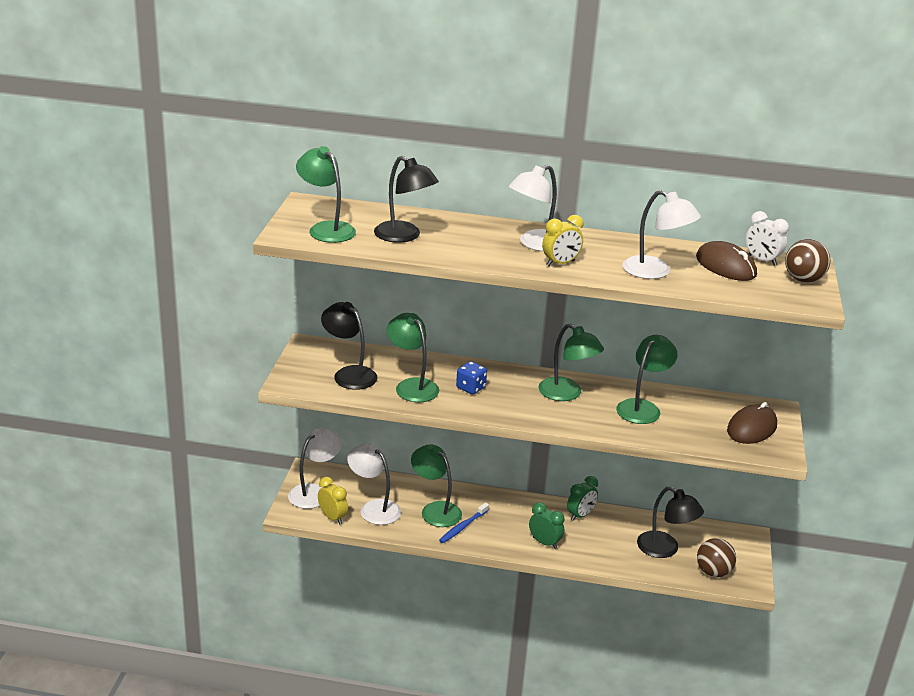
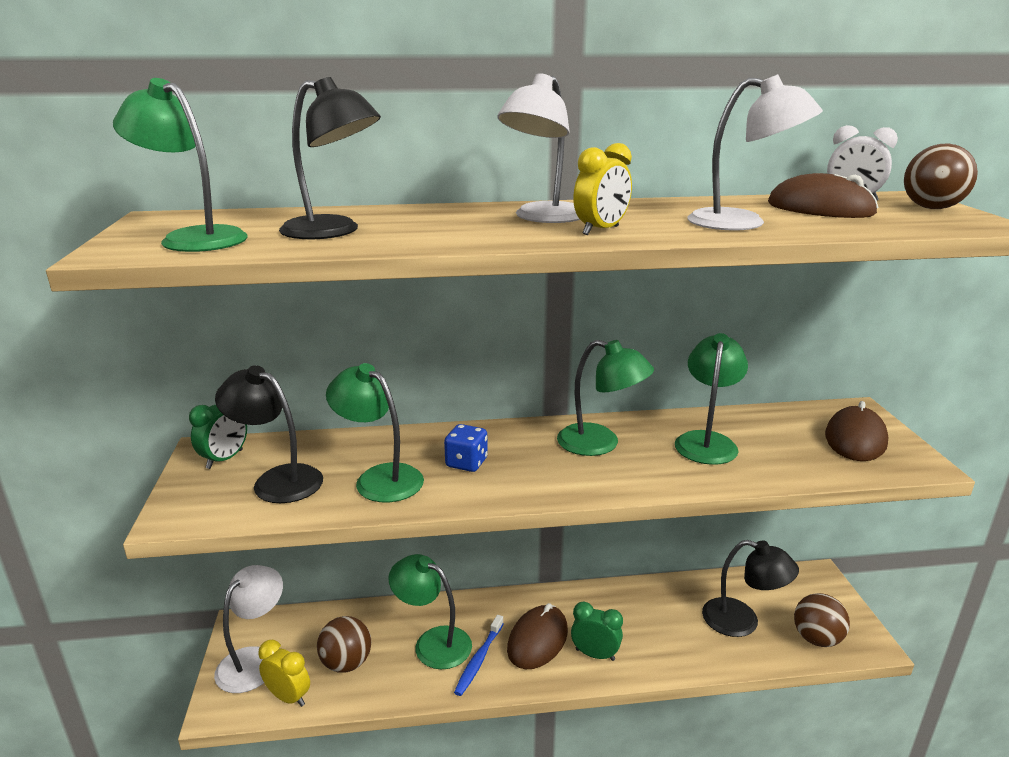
camera: 15 degrees left, 5 degrees down
(374, 508) = (346, 663): white lamp -> brown ball
(508, 525) = (537, 640): none -> brown mouse
(580, 515) = (618, 600): green clock -> green clock (225, 459)

